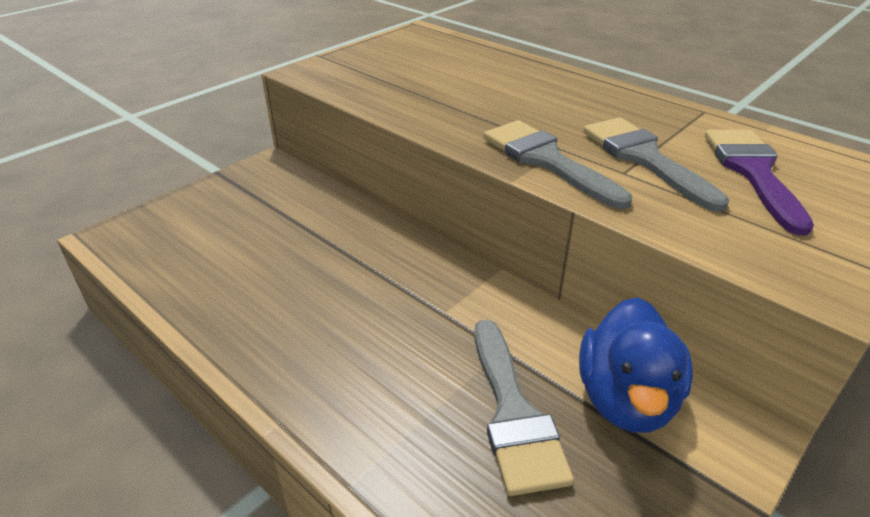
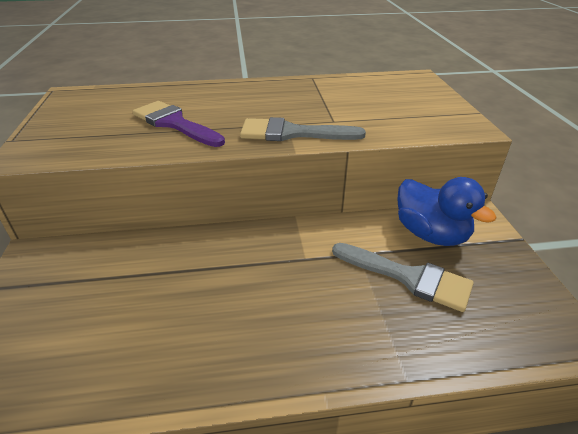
camera: 50 degrees left, 0 degrees up
(644, 158) = (329, 110): grey brush -> none
(753, 172) = (376, 96): purple brush -> purple brush (174, 123)

